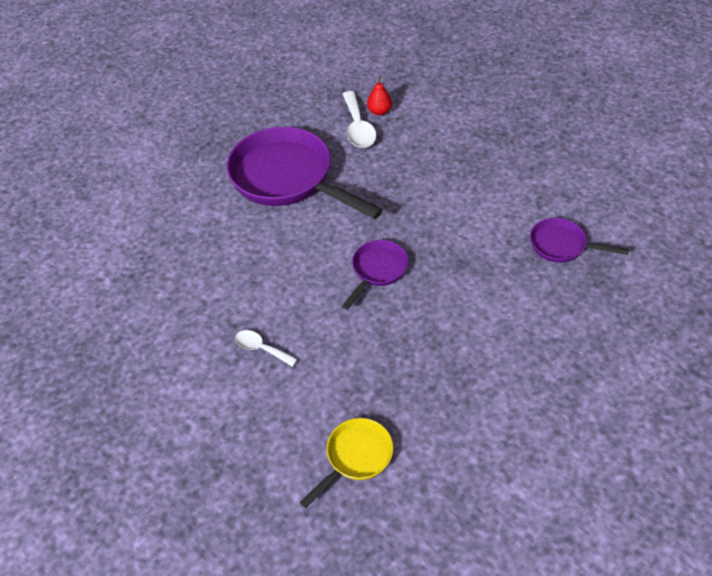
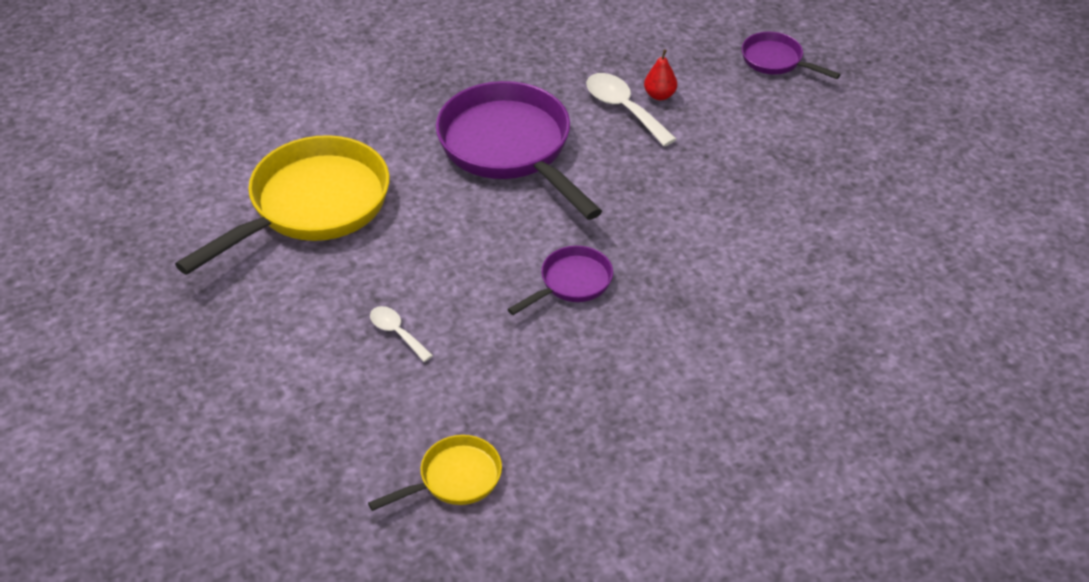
camera: 15 degrees right, 5 degrees down
(153, 264) = (311, 206): none -> yellow pan
(358, 128) = (623, 109): white spoon -> white spoon turned 135 degrees clockwise
(562, 245) = (816, 314): purple pan -> purple pan (776, 61)

